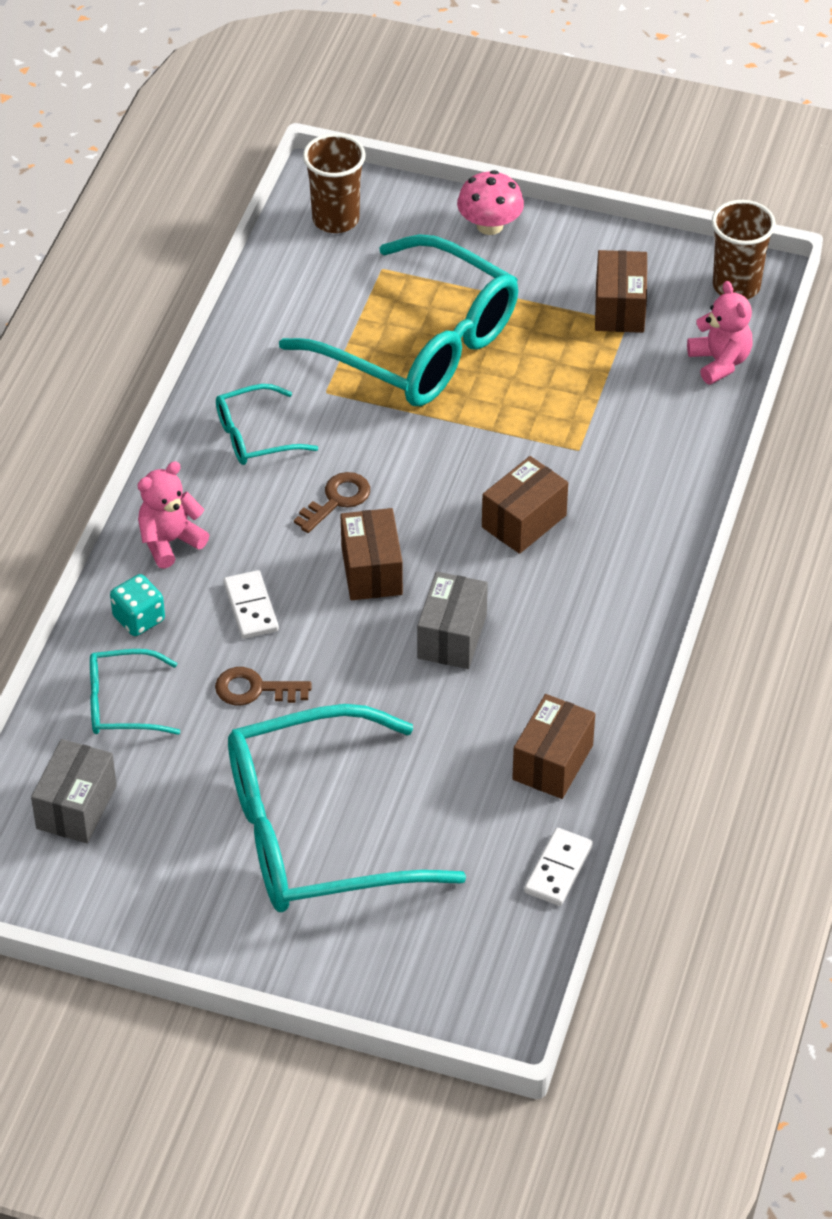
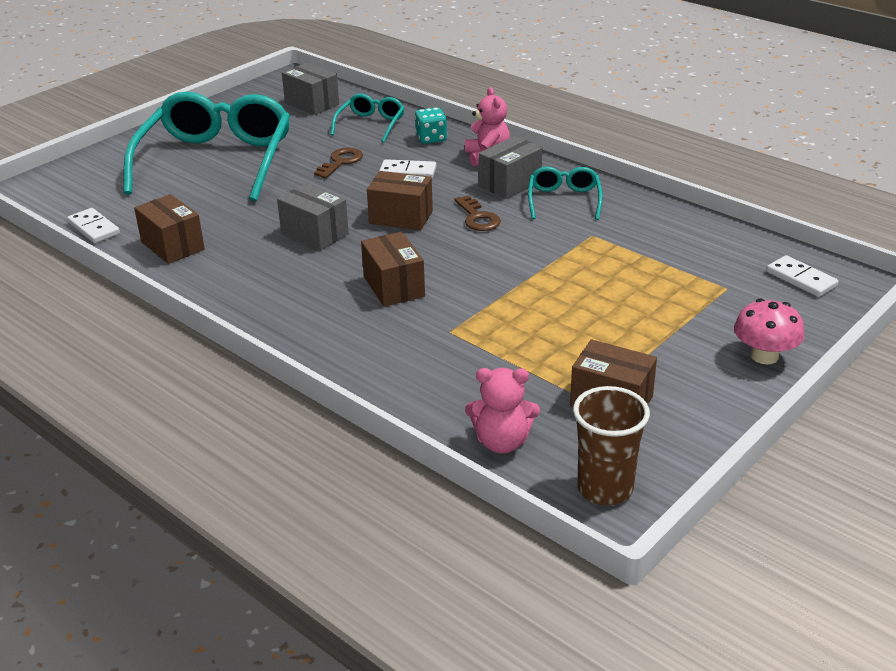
camera: 115 degrees right, 15 degrees down
(235, 497) = (510, 184): none -> grey box
(335, 219) = (801, 279): brown cup -> white domino
(420, 345) = (620, 285): turquoise glasses -> none

